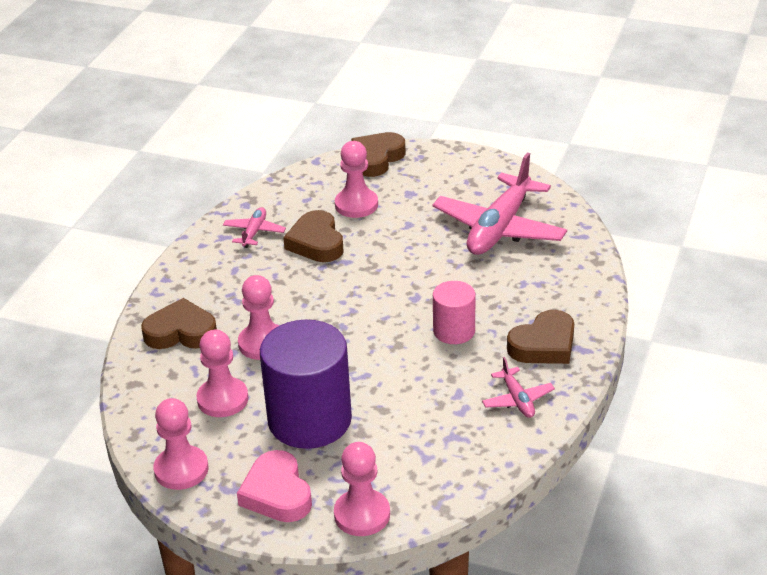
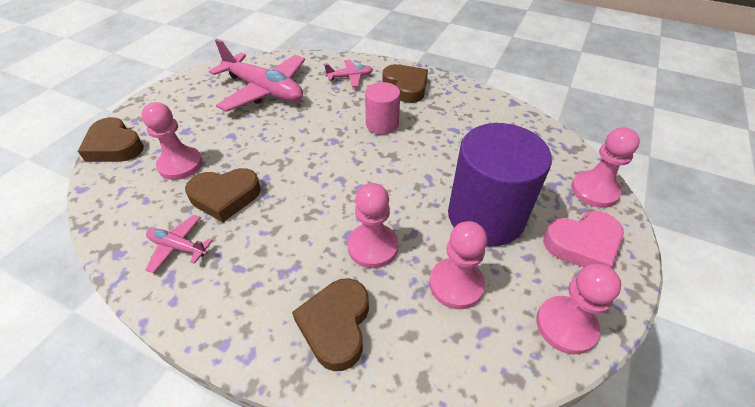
camera: 85 degrees left, 10 degrees up
(517, 399) = (462, 104): pink plane -> pink plane (350, 77)

